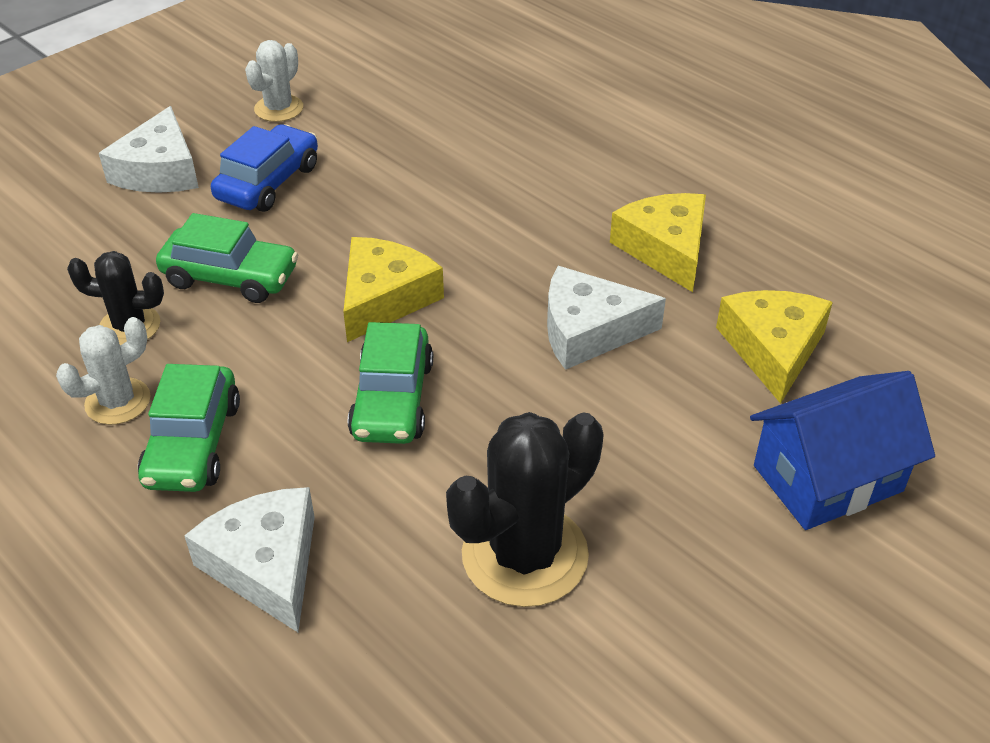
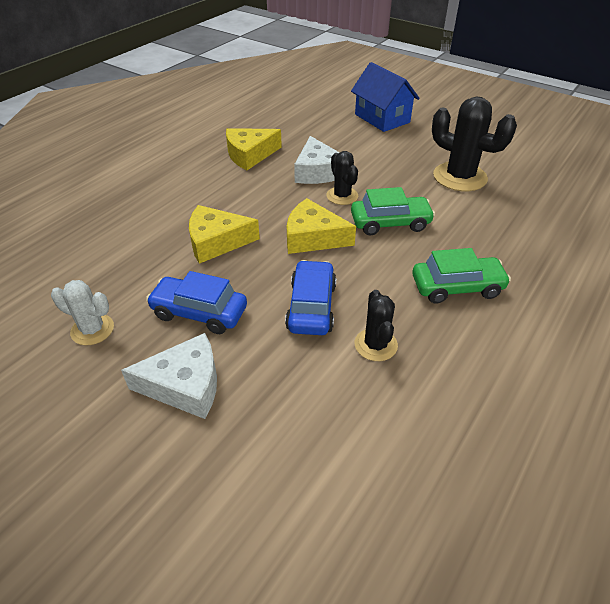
camera: 100 degrees left, 0 degrees up
(118, 401) = (443, 329): white cactus -> none
(230, 277) = (311, 307): green car -> blue car
(266, 565) = (513, 244): white cheese -> none
(496, 351) = (342, 196): none -> black cactus
(773, 349) = (314, 128): yellow cheese -> yellow cheese (217, 241)

